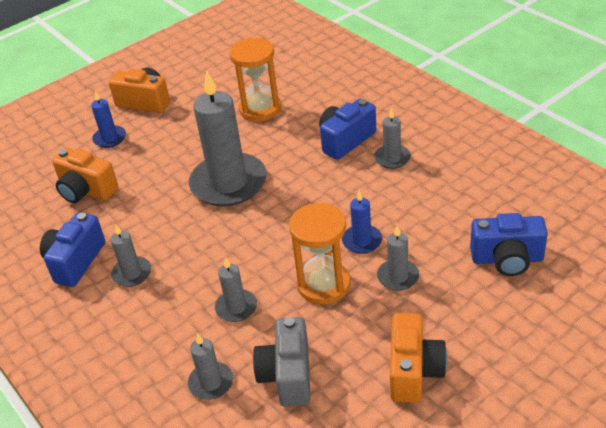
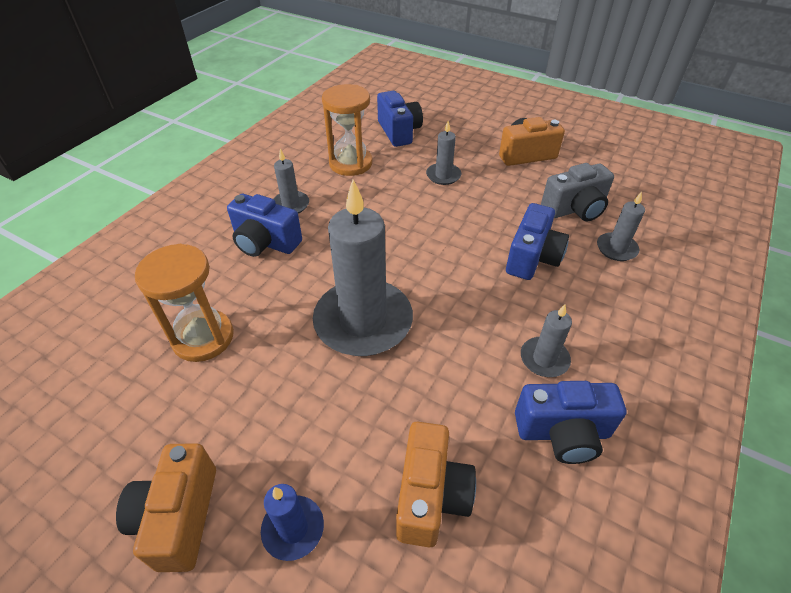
camera: 115 degrees left, 5 degrees up
(236, 307) = (532, 258): grey candle -> blue camera
(324, 285) = (474, 212): orange hourglass -> orange hourglass (350, 163)
(362, 241) = (412, 201): blue candle -> none

